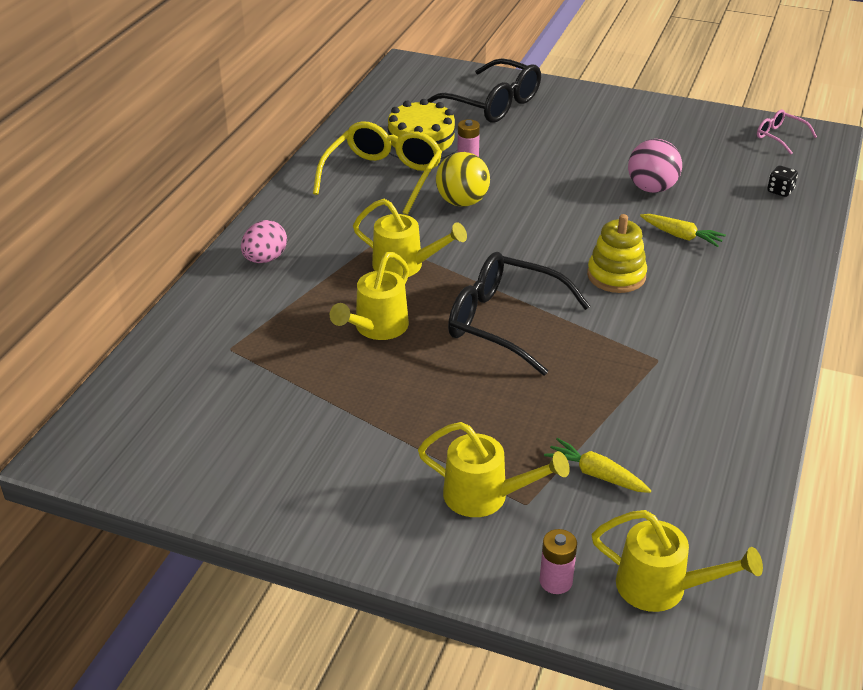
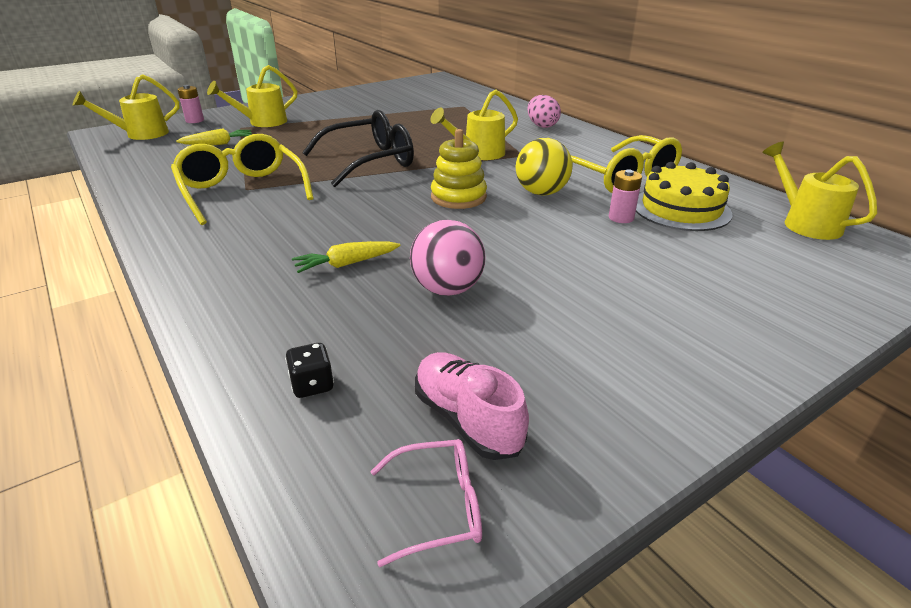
camera: 125 degrees right, 5 degrees down
(377, 328) = (425, 133): yellow watering can -> yellow watering can (805, 223)
(493, 104) = (757, 273): black glasses -> none
(616, 276) = (348, 211): yellow stacking toy -> yellow stacking toy (458, 197)
(664, 359) = (242, 190): none -> yellow glasses
(733, 146) = (467, 419): none -> pink shoe

